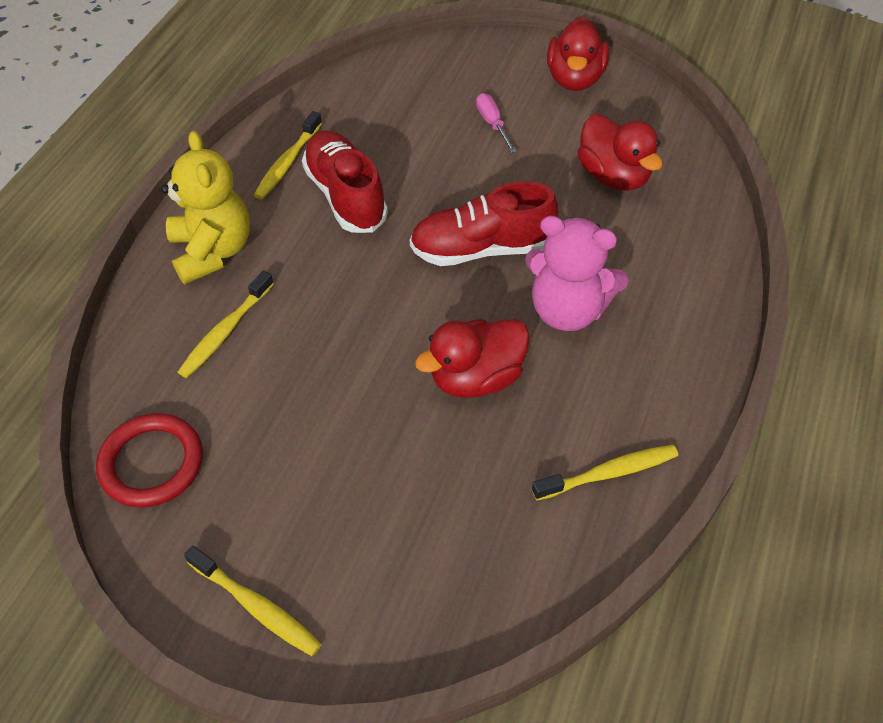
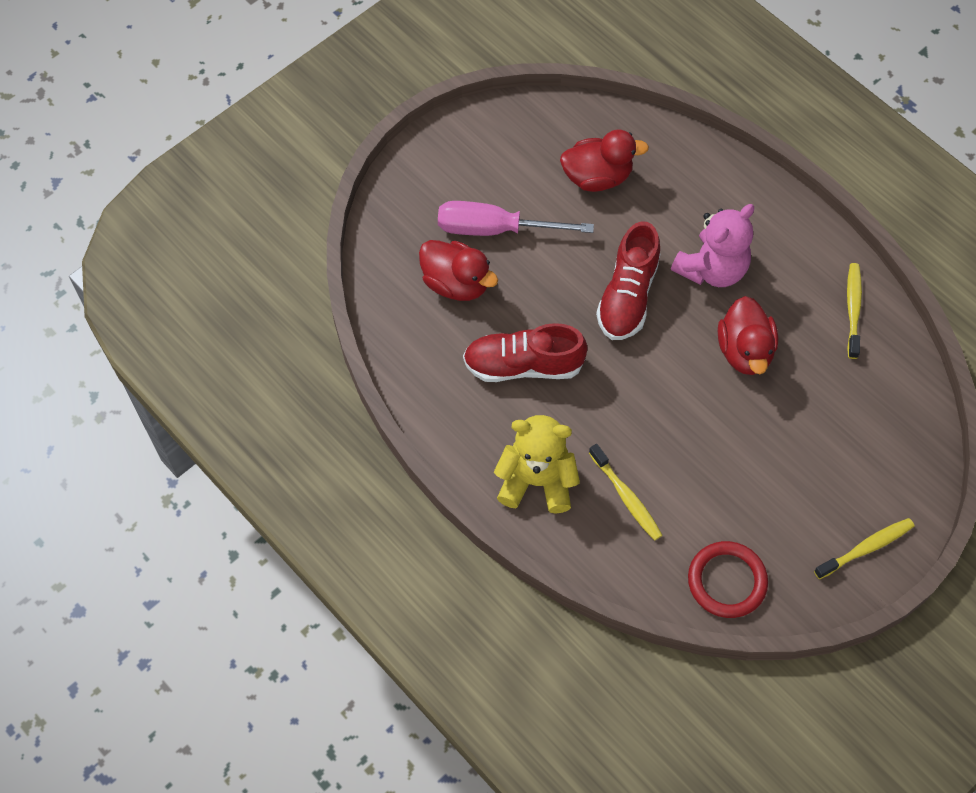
camera: 65 degrees left, 10 degrees up
(287, 163) = (461, 393): yellow toothbrush -> none
(492, 124) = (495, 229): pink screwdriver -> pink screwdriver, size x2.00
(575, 79) = (473, 148): red duck -> red duck (456, 283)

